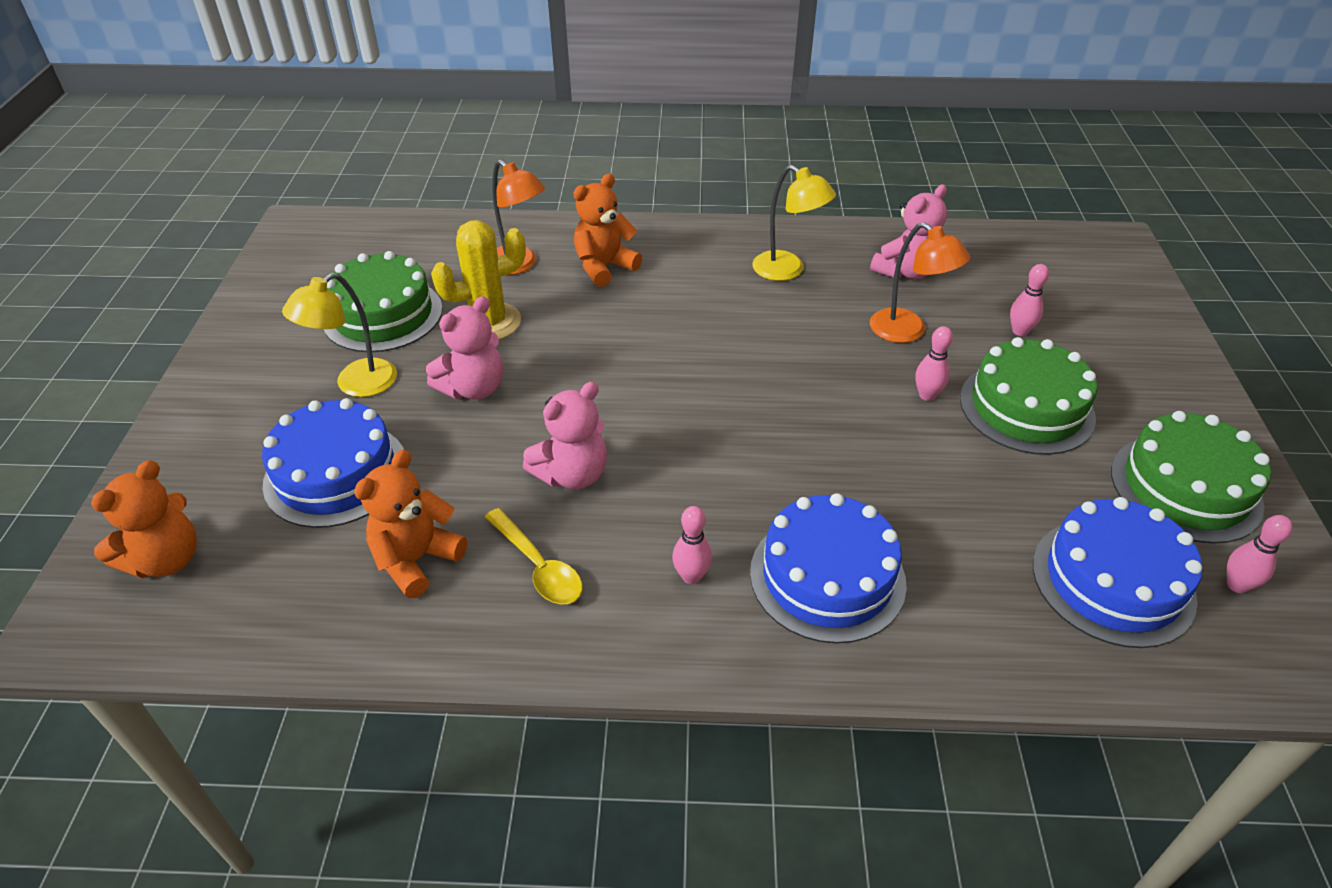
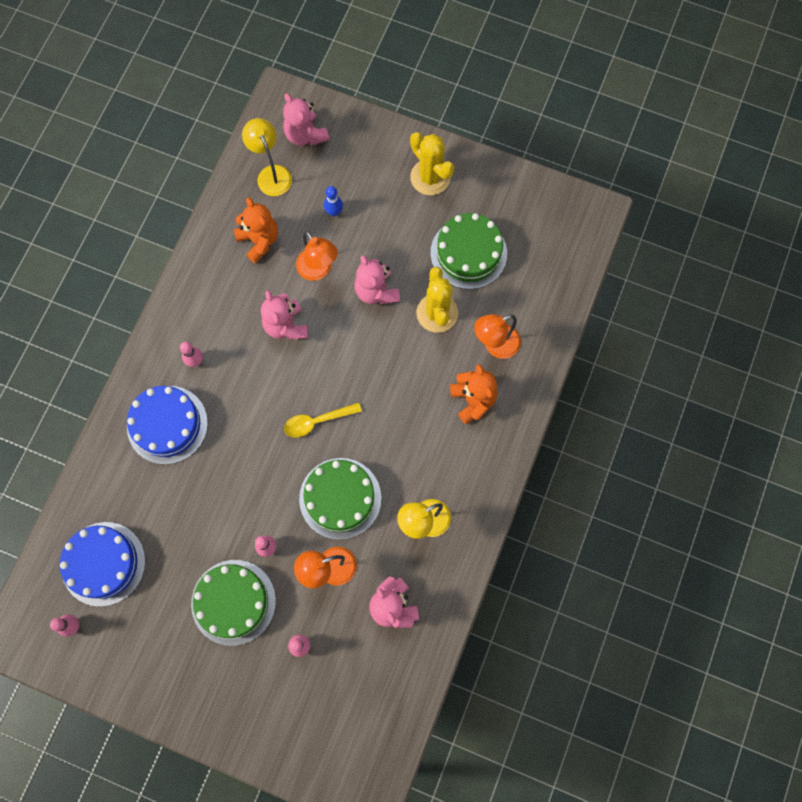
camera: 110 degrees right, 30 degrees up
(166, 559) = (305, 135): orange teddy bear -> pink teddy bear
(253, 379) = (430, 177): none -> yellow cactus
(336, 473) = (334, 212): blue cake -> blue bowling pin
(356, 384) = (404, 230): yellow lamp -> yellow lamp (271, 174)
(456, 463) = (318, 270): none -> orange lamp
(538, 566) = (231, 294): yellow spoon -> yellow spoon (317, 421)
(1185, 487) = (139, 651): green cake -> green cake (340, 498)

